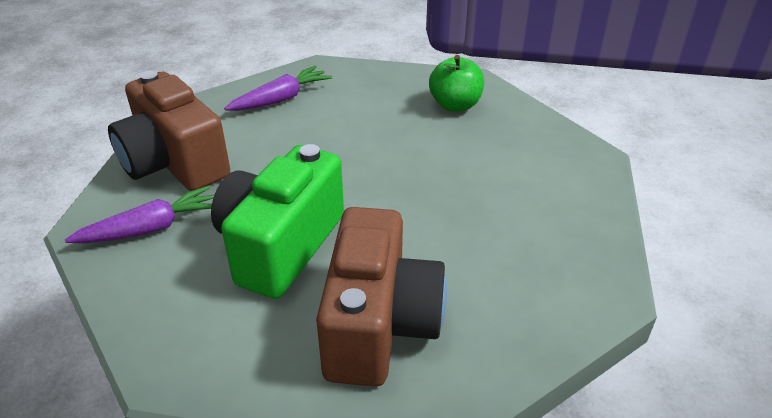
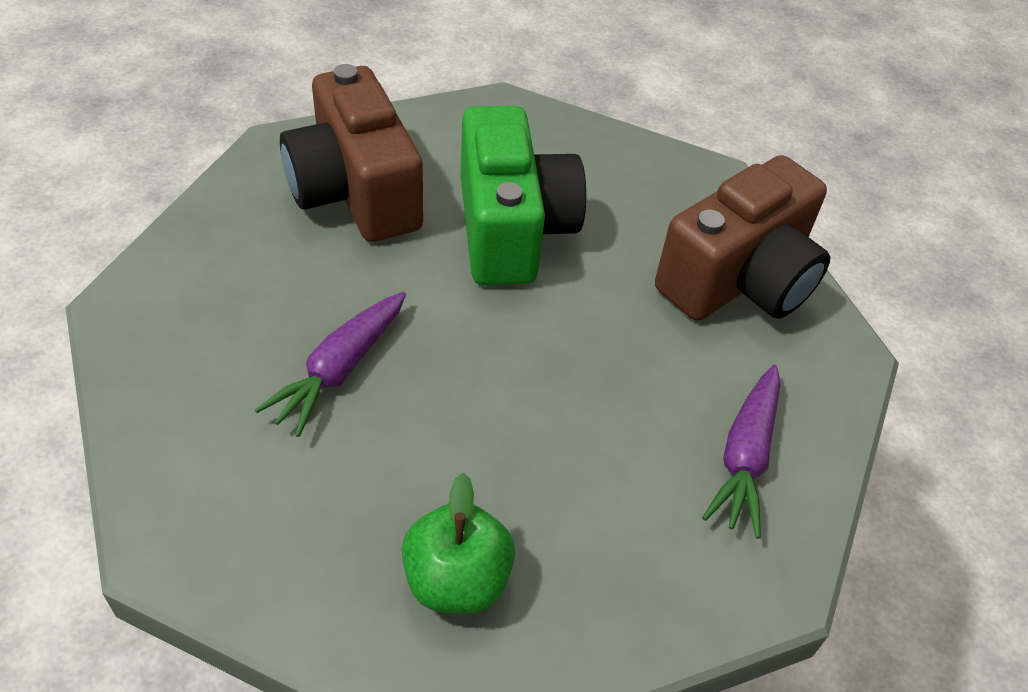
camera: 145 degrees right, 10 degrees up
(151, 228) = (658, 199): purple carrot -> purple carrot (339, 370)
(174, 163) = (739, 280): brown camera -> brown camera turned 120 degrees clockwise

